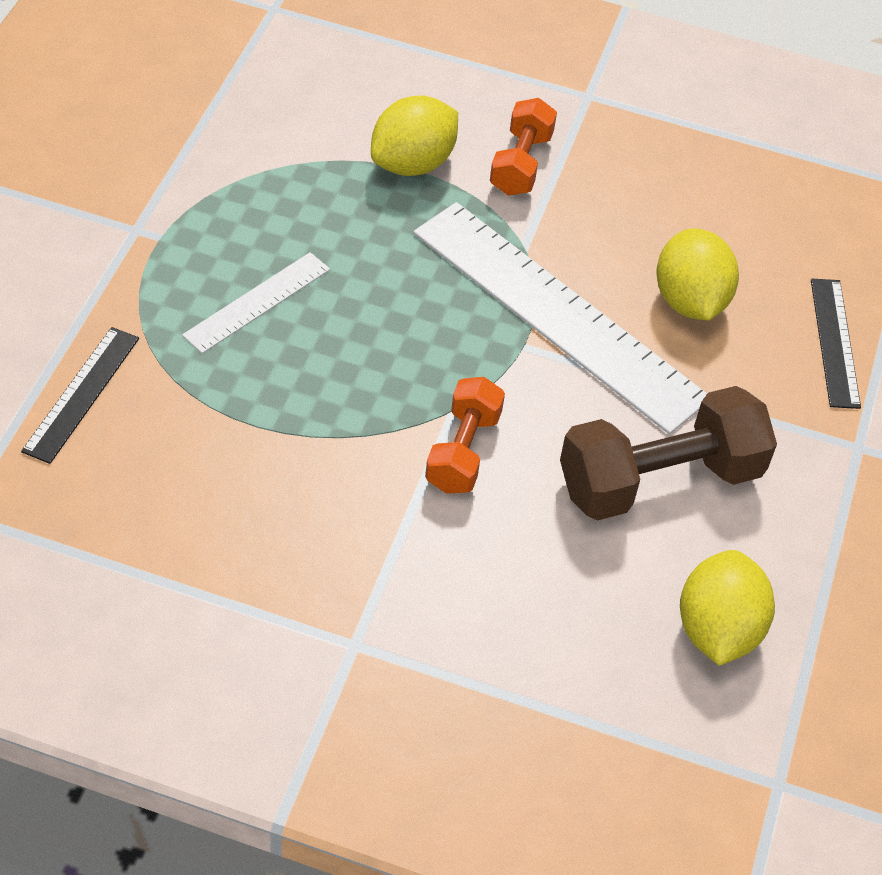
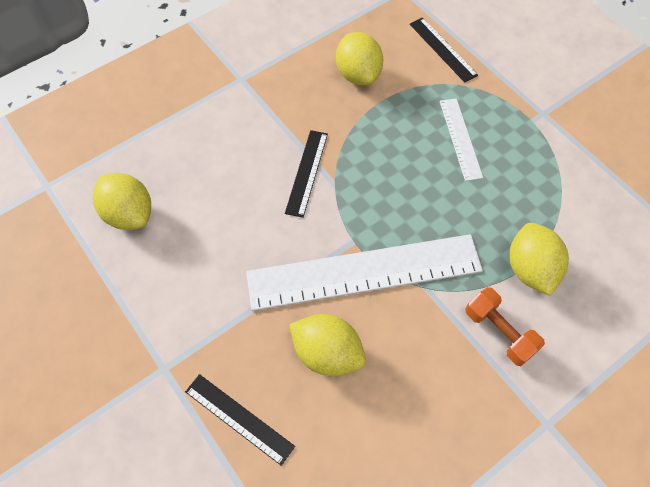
camera: 130 degrees right, 10 degrees up
(221, 481) = (358, 74): none -> yellow lemon
(463, 451) = (306, 172): orange dumbbell -> black ruler
(659, 479) = (224, 247): brown dumbbell -> none

